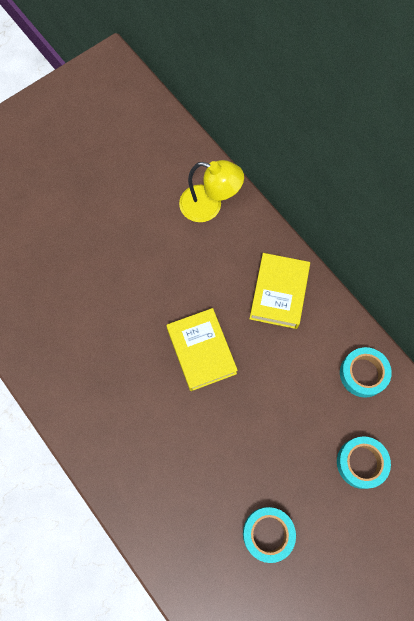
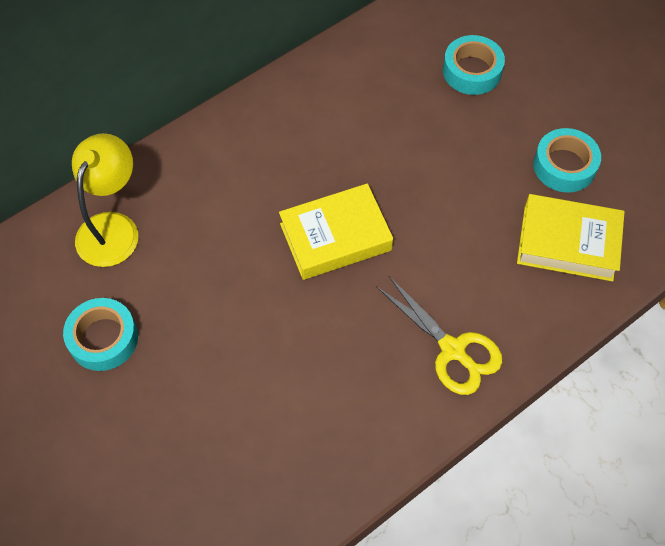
camera: 90 degrees left, 10 degrees down
(110, 431) = (453, 350): none -> yellow scissors
(279, 293) = (254, 146): yellow book -> yellow book (567, 242)
(363, 374) = (364, 63): turquoise tape -> turquoise tape (103, 338)

